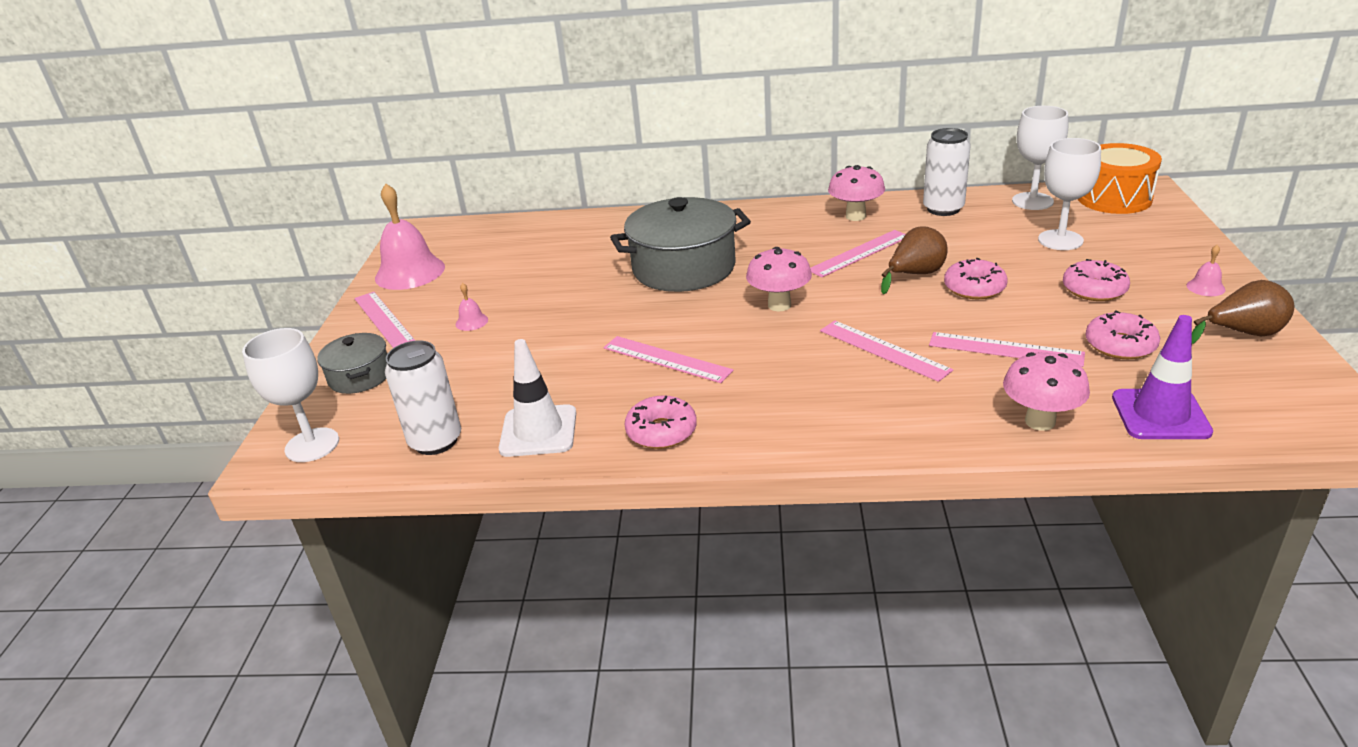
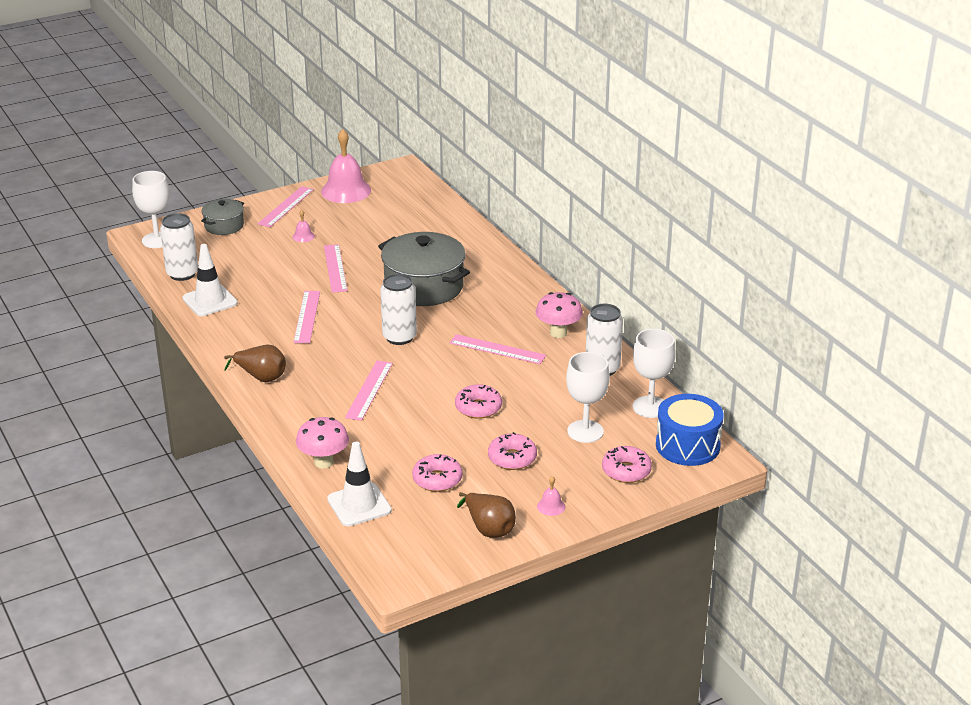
camera: 55 degrees right, 0 degrees up
(661, 431) = (233, 338): pink donut -> pink donut (626, 471)
(779, 305) = (399, 337): pink mushroom -> white can
(915, 275) = (480, 380): brown pear -> brown pear (261, 377)
(1005, 349) = (401, 435): pink ruler -> pink ruler (335, 268)
(1114, 198) = (687, 445): orange drum -> blue drum
(1160, 415) = (359, 505): purple traffic cone -> white traffic cone

